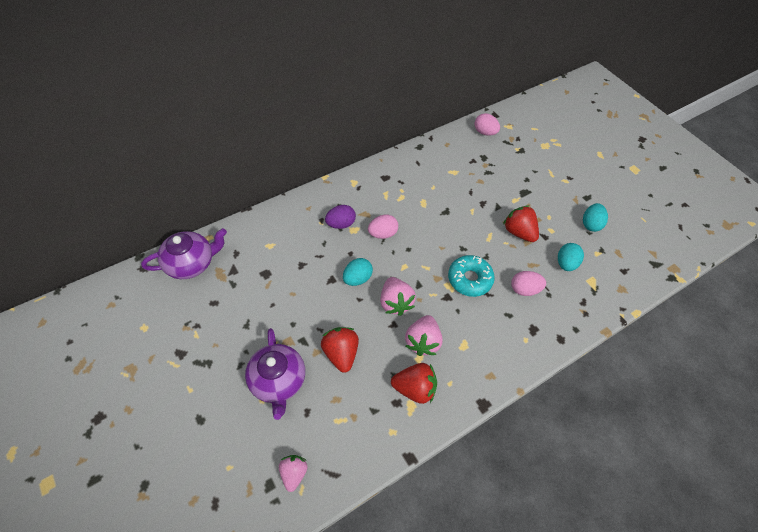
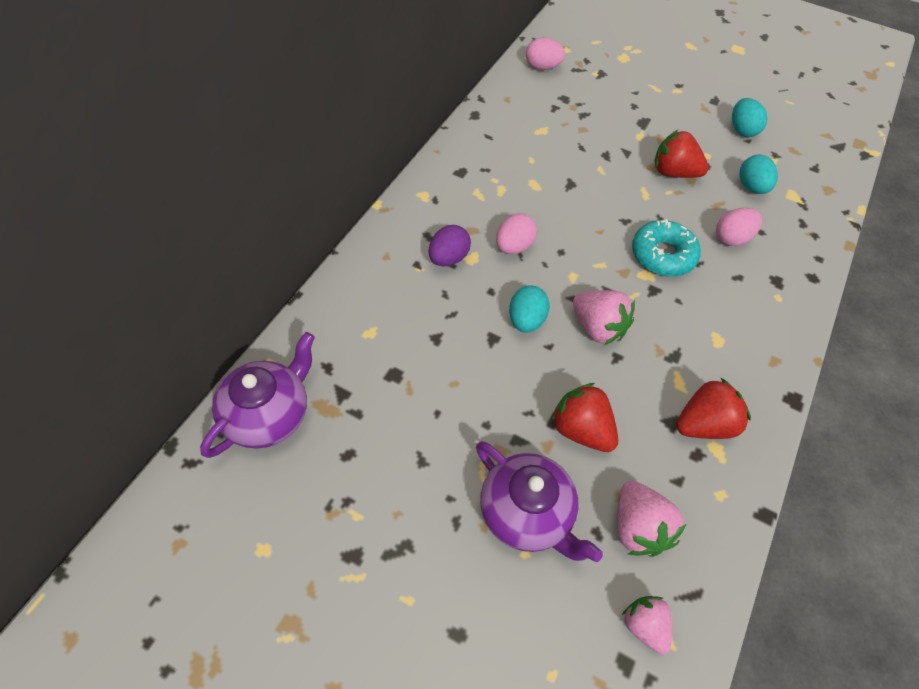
camera: 30 degrees left, 0 degrees up
(422, 341) = (668, 360): pink strawberry -> pink strawberry (638, 528)

